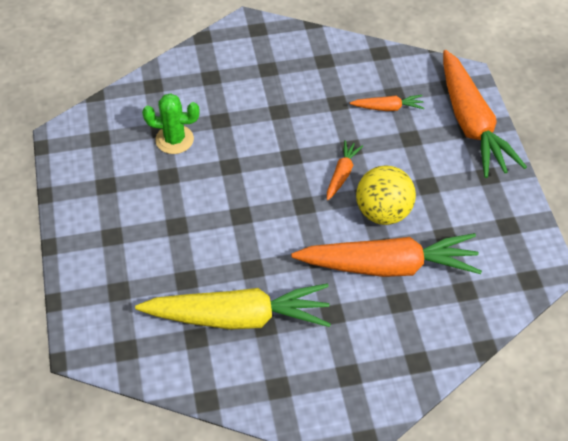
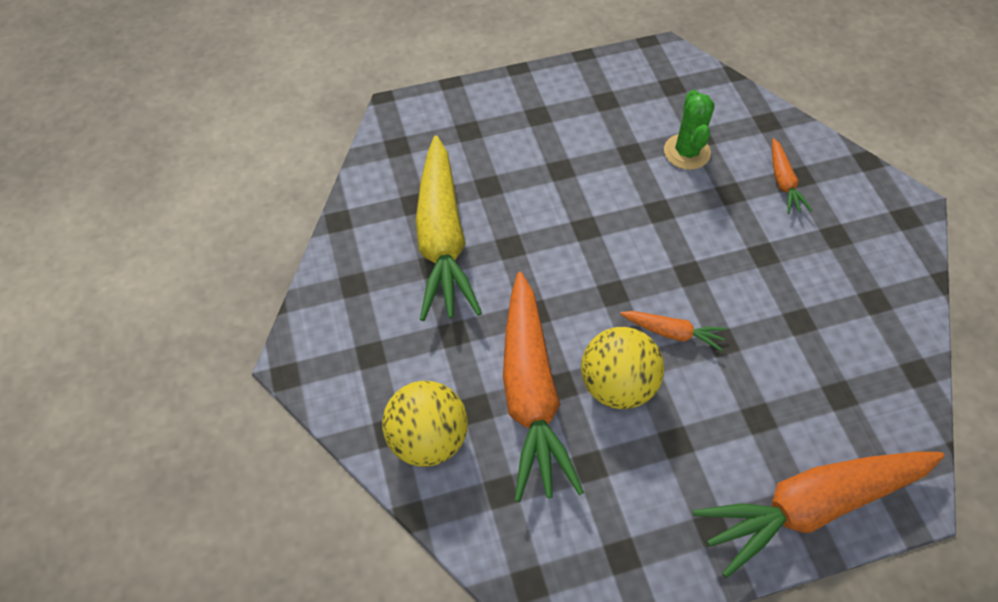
camera: 85 degrees right, 5 degrees up
(388, 108) = (809, 386): orange carrot -> orange carrot (783, 182)
(424, 335) = (428, 439): none -> yellow ball

